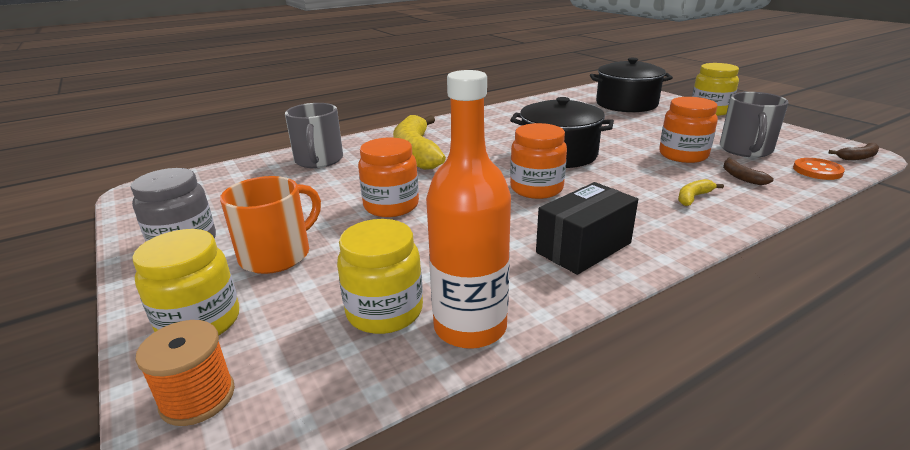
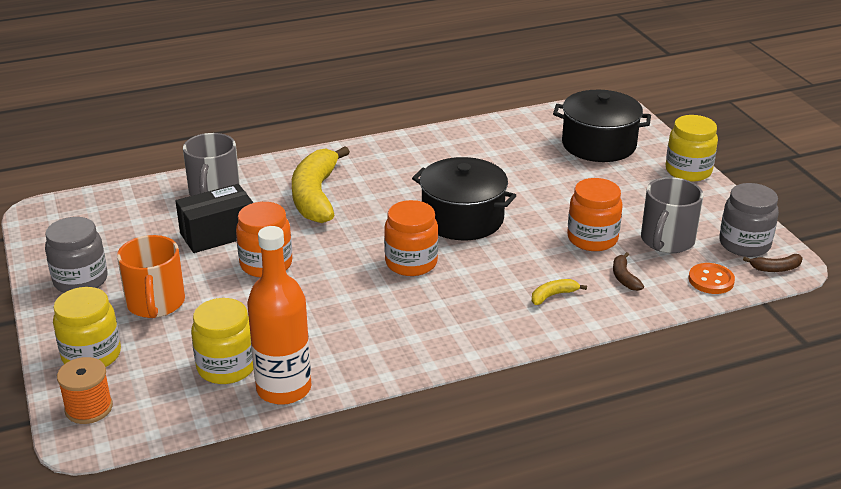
camera: 10 degrees right, 5 degrees up
(277, 254) = (155, 303): orange mug -> orange mug turned 120 degrees clockwise
(583, 248) = (412, 335): black box -> black box (218, 234)
(810, 145) = (744, 244): none -> grey jar

